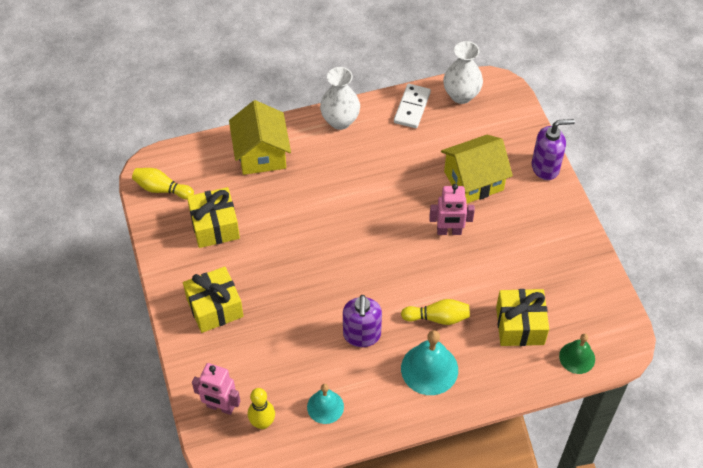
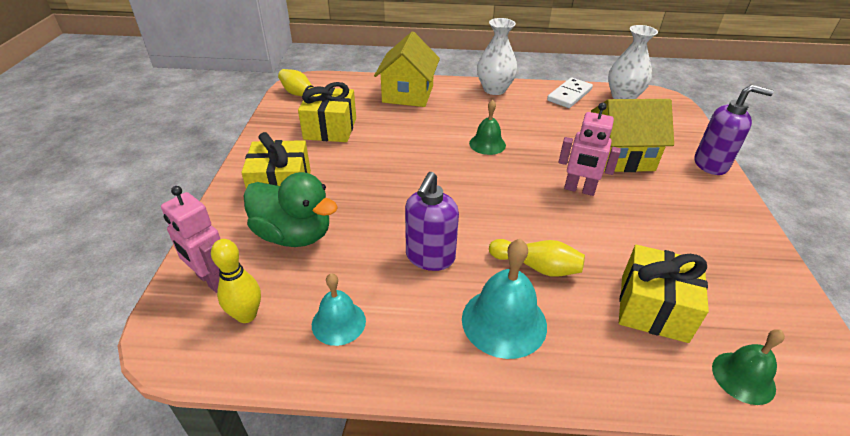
camera: 20 degrees right, 15 degrees down
(254, 350) = (294, 235): none -> green duck
(360, 201) = (487, 144): none -> green bell

